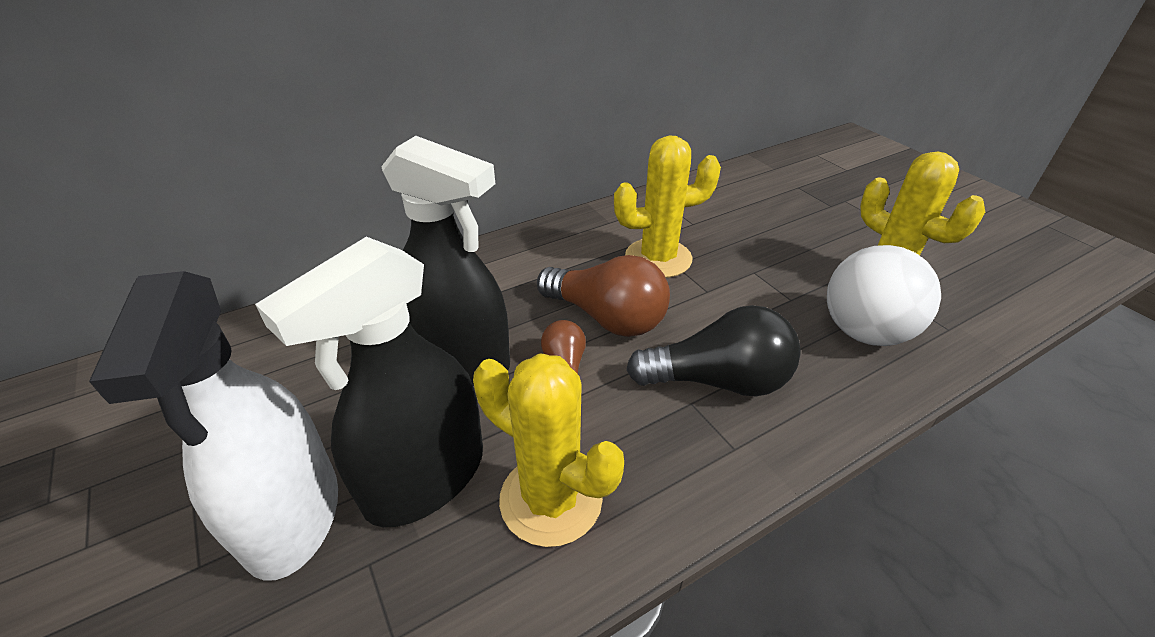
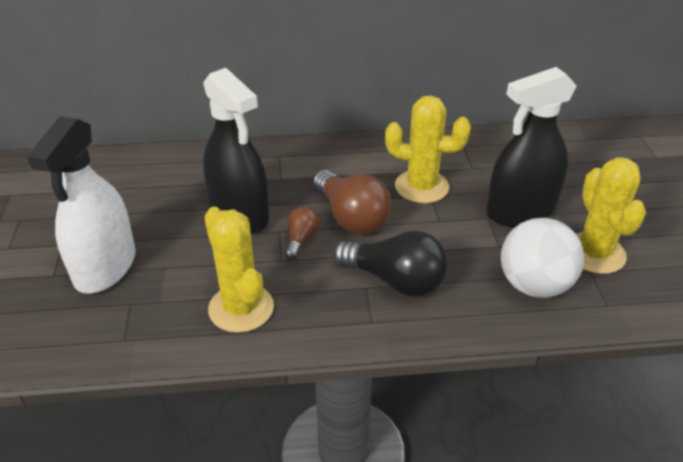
camera: 25 degrees right, 0 degrees up
(425, 477) = (181, 273): black spray bottle -> black spray bottle (520, 211)

